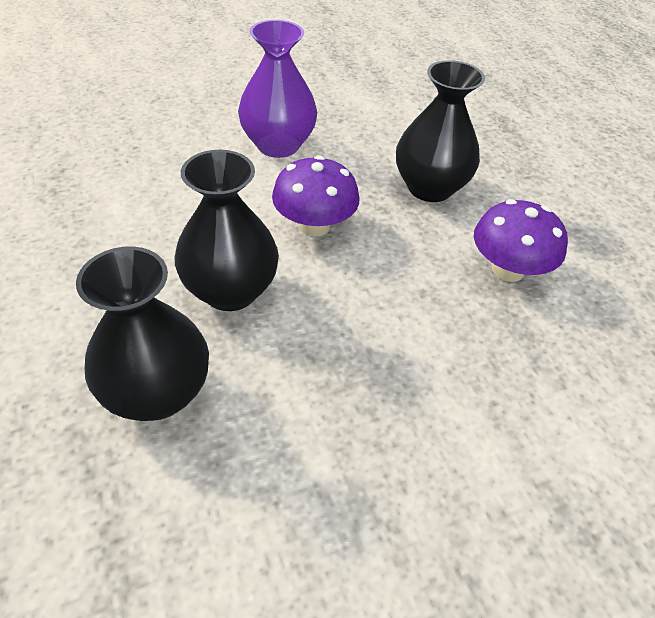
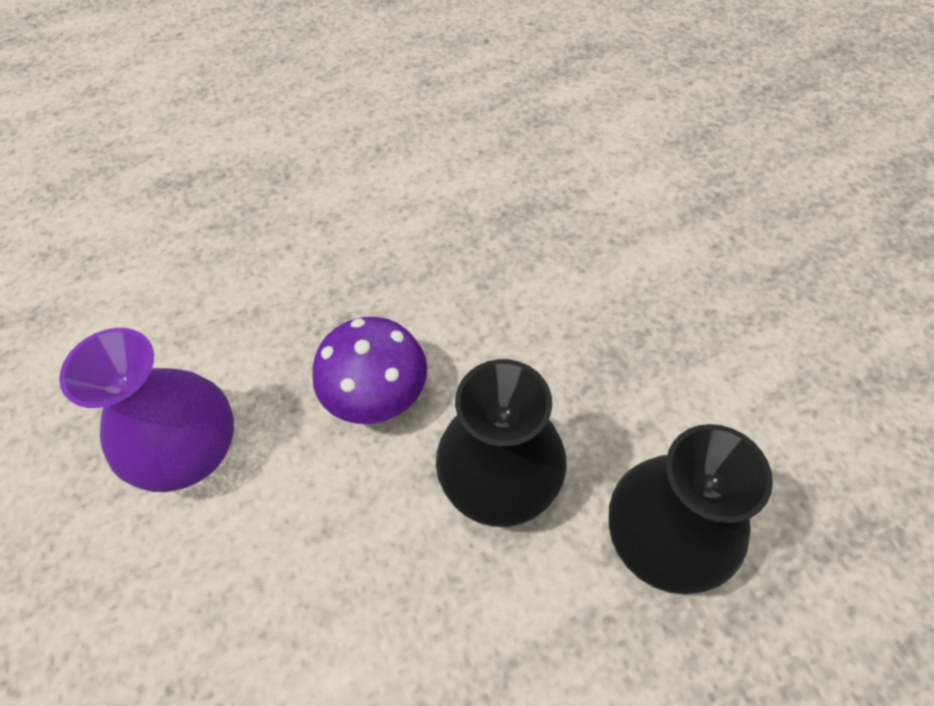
camera: 85 degrees left, 10 degrees up
(429, 188) = (304, 269): black vase -> none
(508, 270) = (443, 211): purple mushroom -> none

